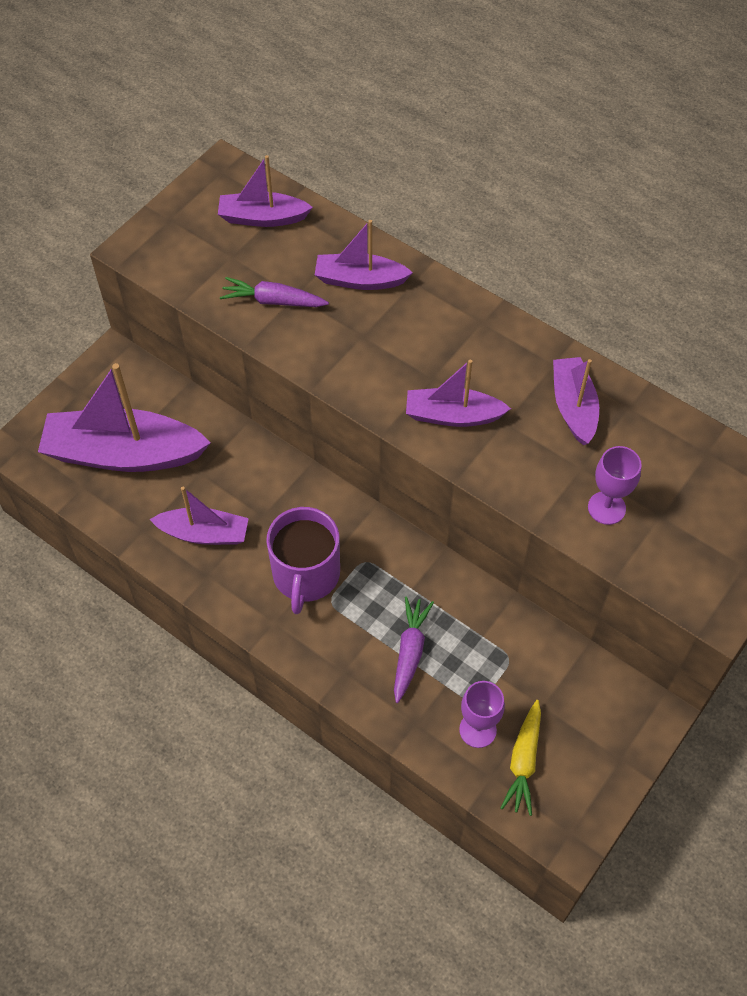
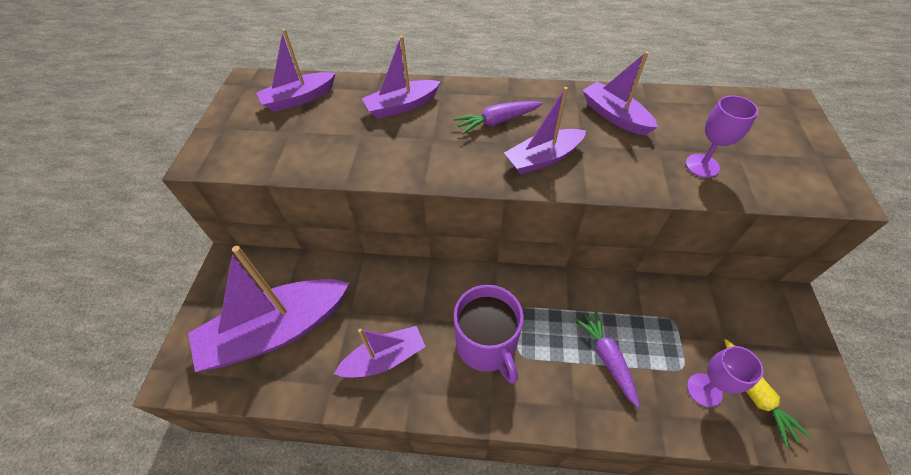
camera: 30 degrees left, 5 degrees down
(273, 301) = (346, 145): purple carrot -> purple carrot (497, 121)

